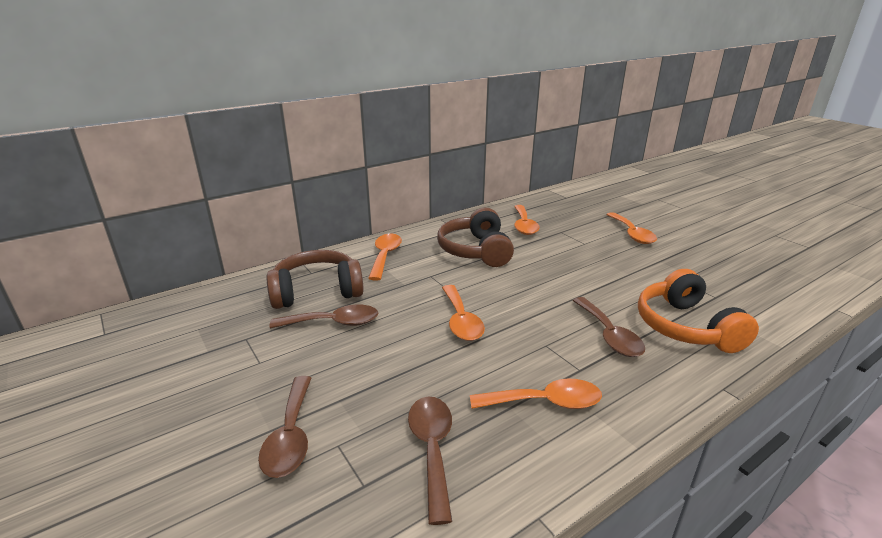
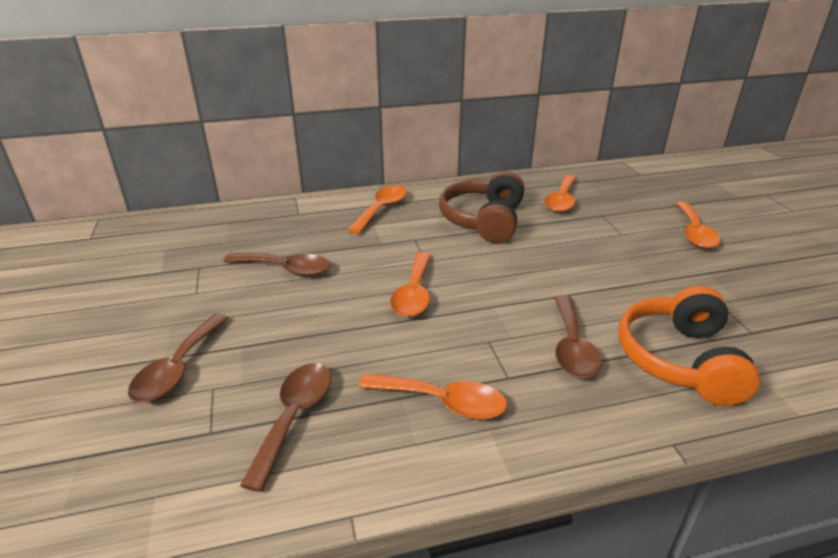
camera: 20 degrees right, 5 degrees up
(317, 291) = (291, 234): brown headphones -> none

